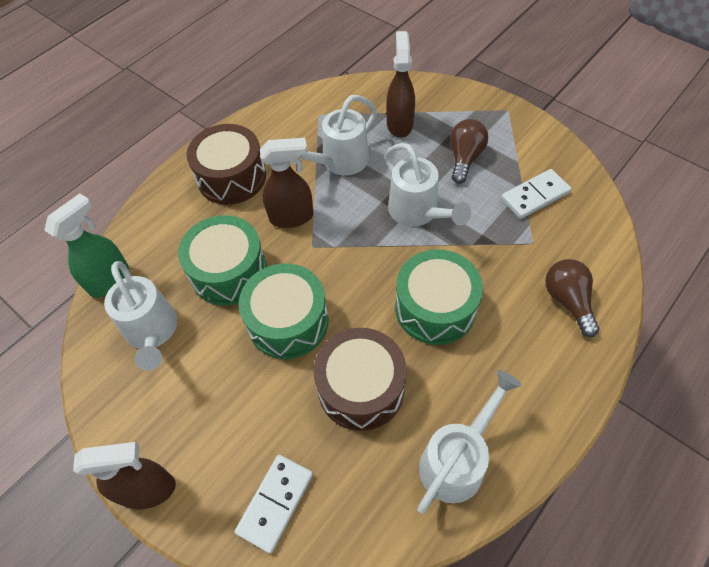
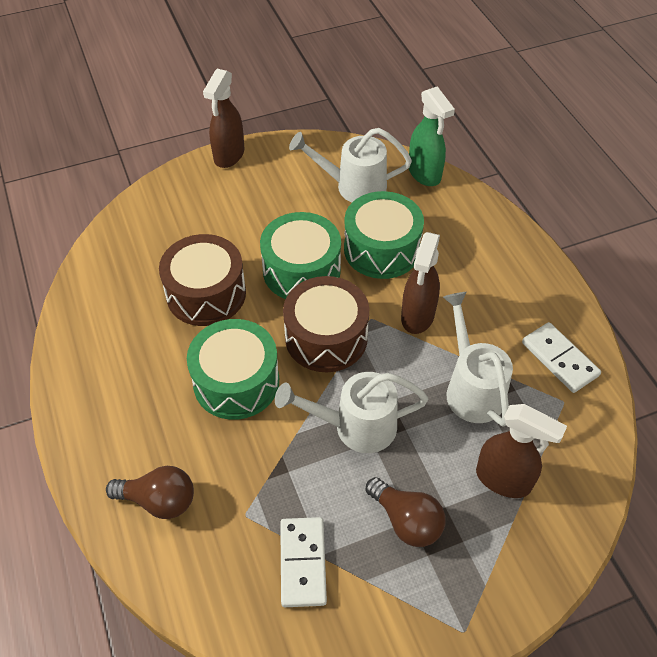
camera: 115 degrees right, 5 degrees down
(232, 177) = (501, 287): brown drum -> brown drum (326, 337)
(275, 503) = (165, 213): white domino -> white domino (559, 359)
(457, 460) = (102, 326): white watering can -> none

